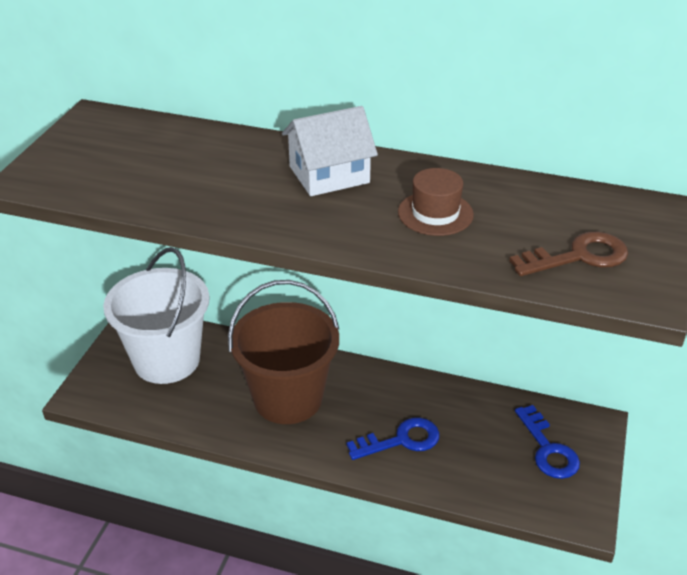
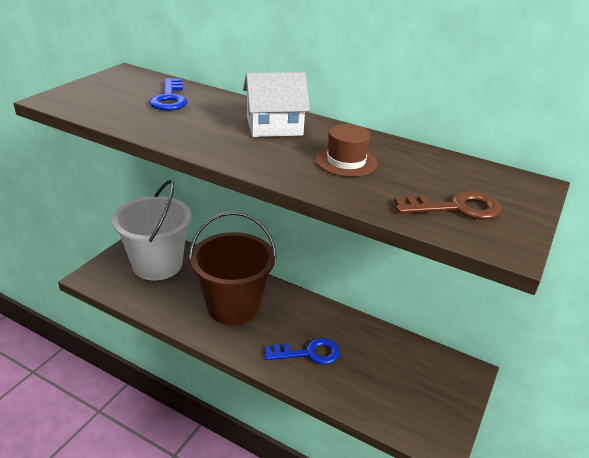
camera: 10 degrees right, 5 degrees down
(548, 449) = (424, 383): blue key -> blue key (169, 98)

